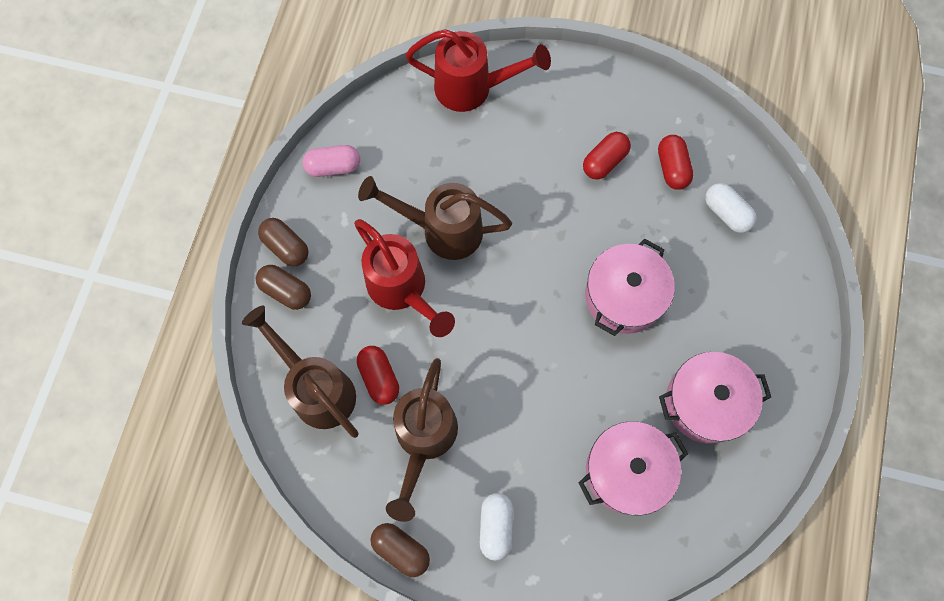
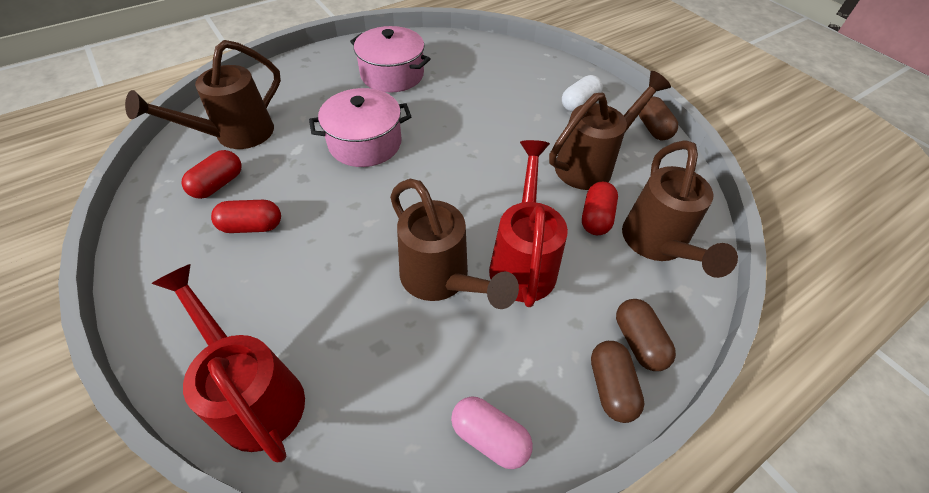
camera: 140 degrees left, 20 degrees down
(627, 471) = (474, 79): pink pot -> none
(726, 213) = (235, 136): white capsule -> brown watering can

